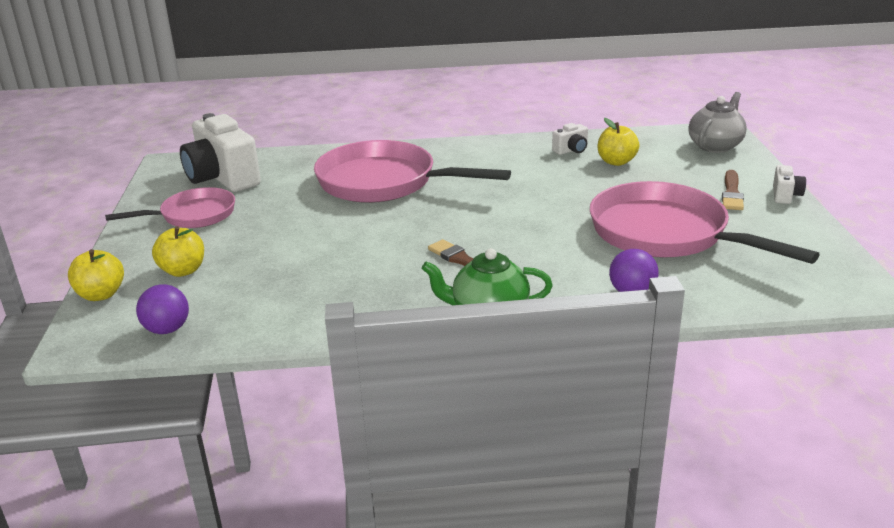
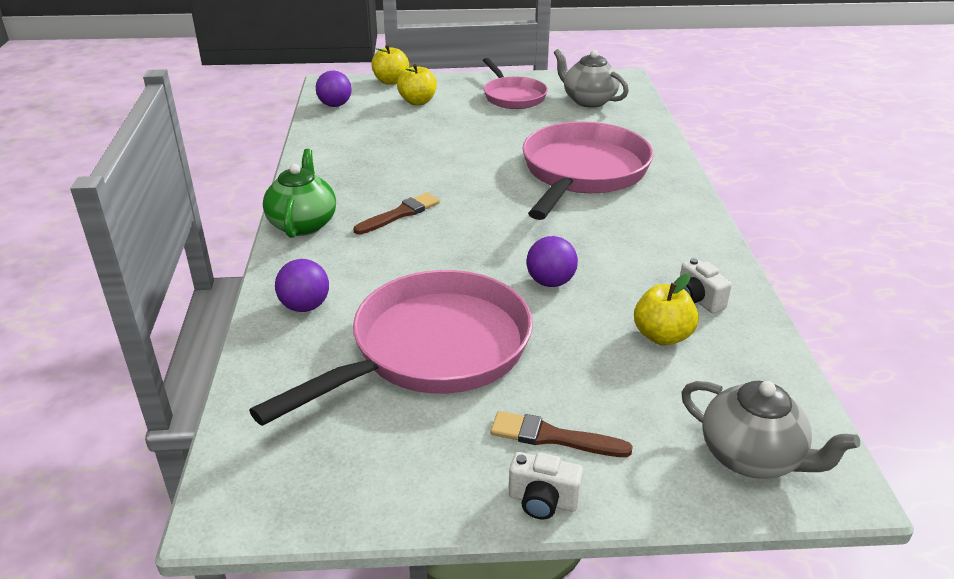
camera: 90 degrees right, 5 degrees up
(223, 178) = (588, 101): white camera -> grey teapot
(563, 194) = (550, 282): none -> purple ball

